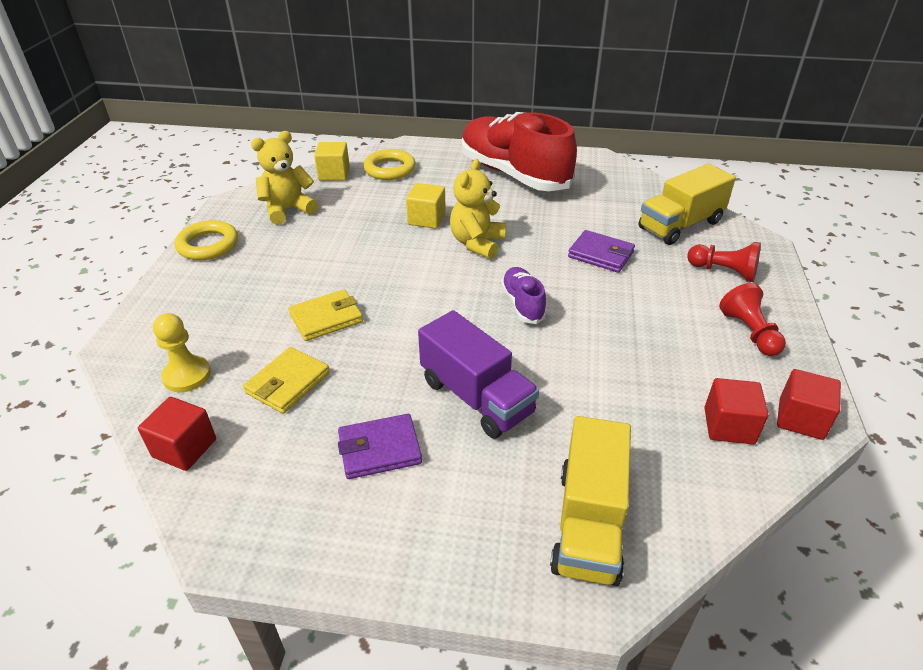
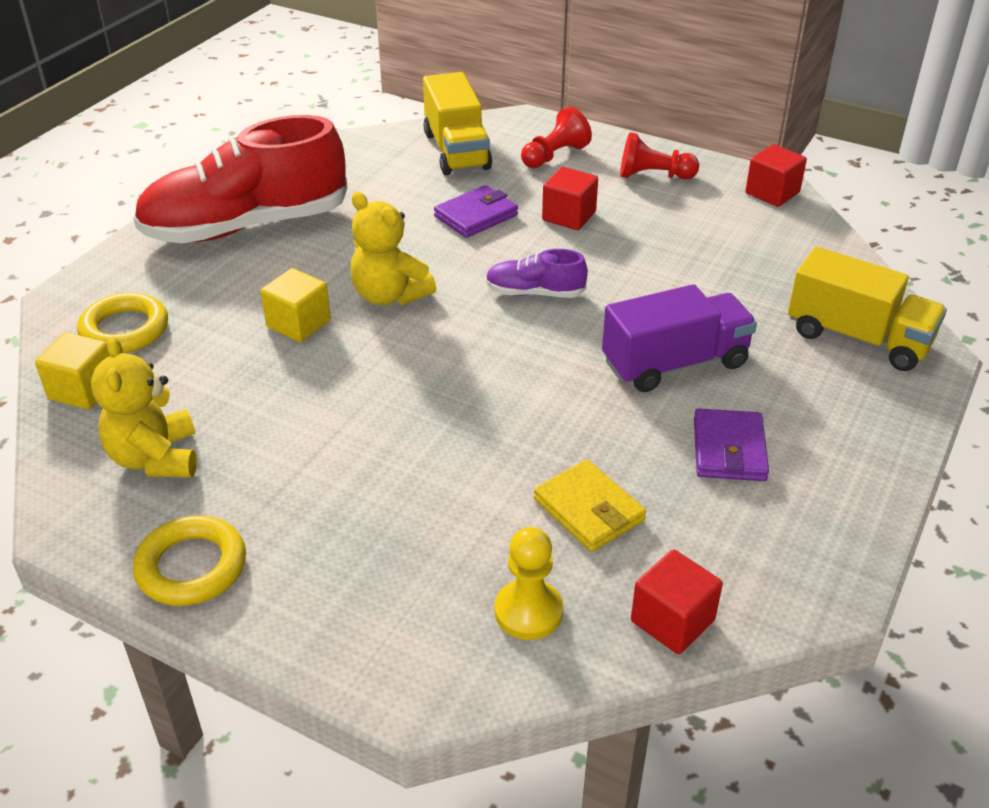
camera: 70 degrees left, 0 degrees up
(326, 318) = (473, 456): yellow wallet -> none
(729, 426) = (768, 229): red cube -> red cube (569, 216)

